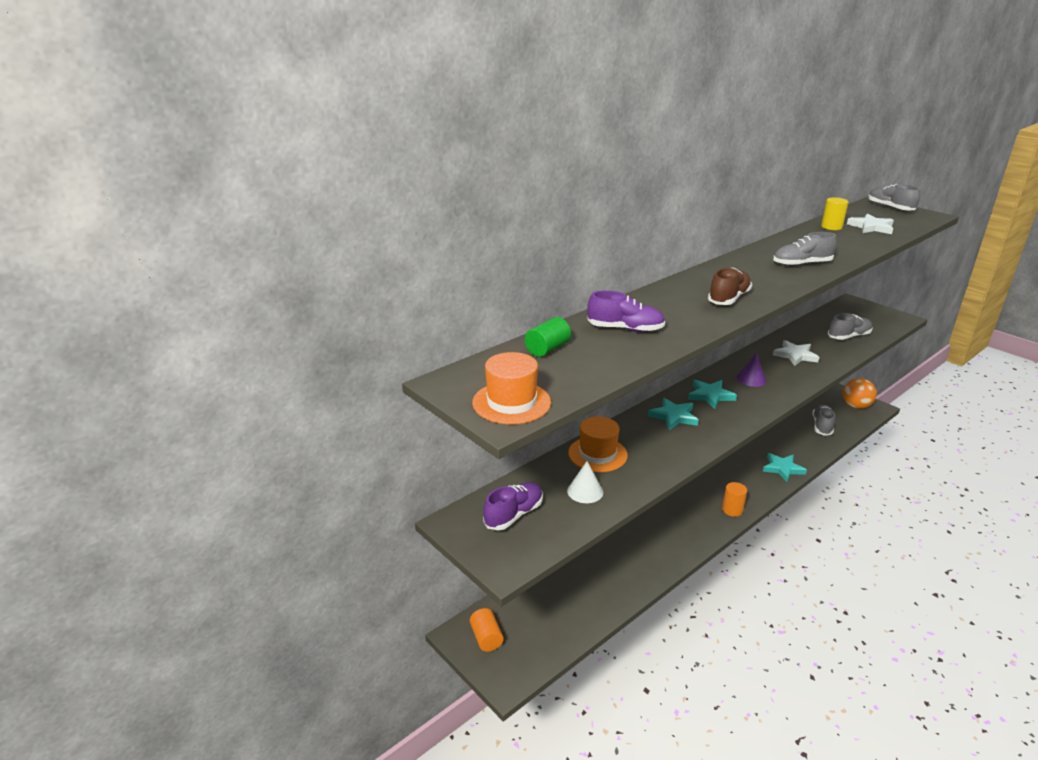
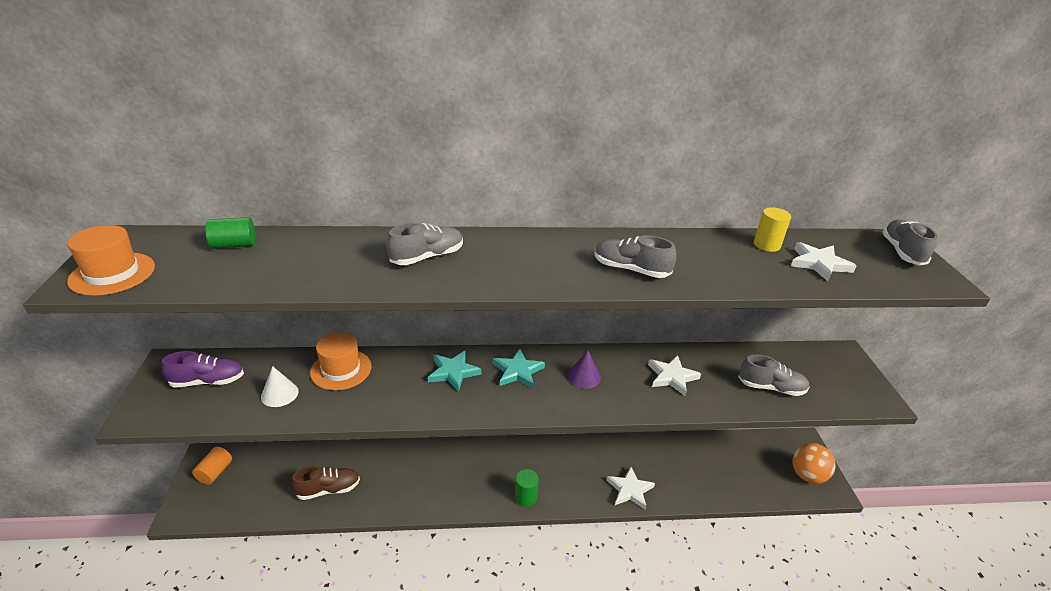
camera: 35 degrees right, 5 degrees up
(625, 329) = (324, 256): purple shoe -> none
(728, 298) = (473, 270): brown shoe -> brown shoe (328, 489)
(732, 510) = (525, 497): orange cylinder -> green cylinder
(782, 468) = (630, 490): turquoise star -> white star
(822, 426) = (735, 473): grey shoe -> grey shoe (427, 257)

